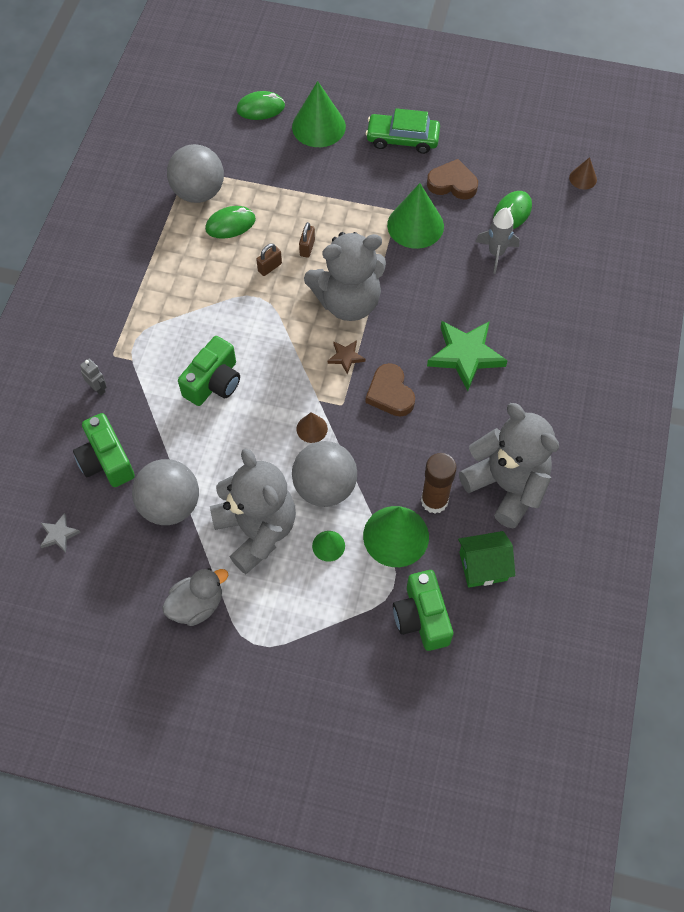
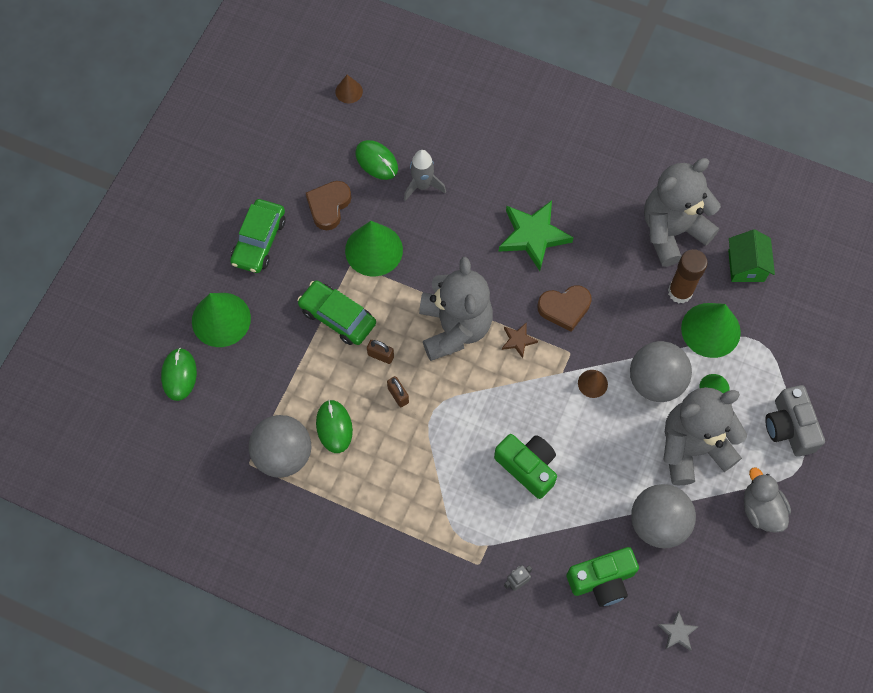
camera: 80 degrees left, 5 degrees up
(295, 627) = (789, 427): none -> grey camera
(339, 209) = (337, 317): none -> green car
(422, 617) = (788, 323): green camera -> none

